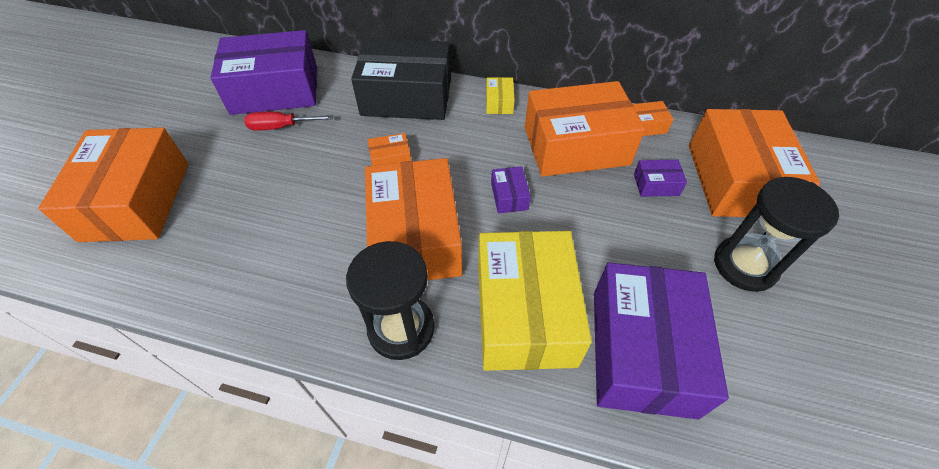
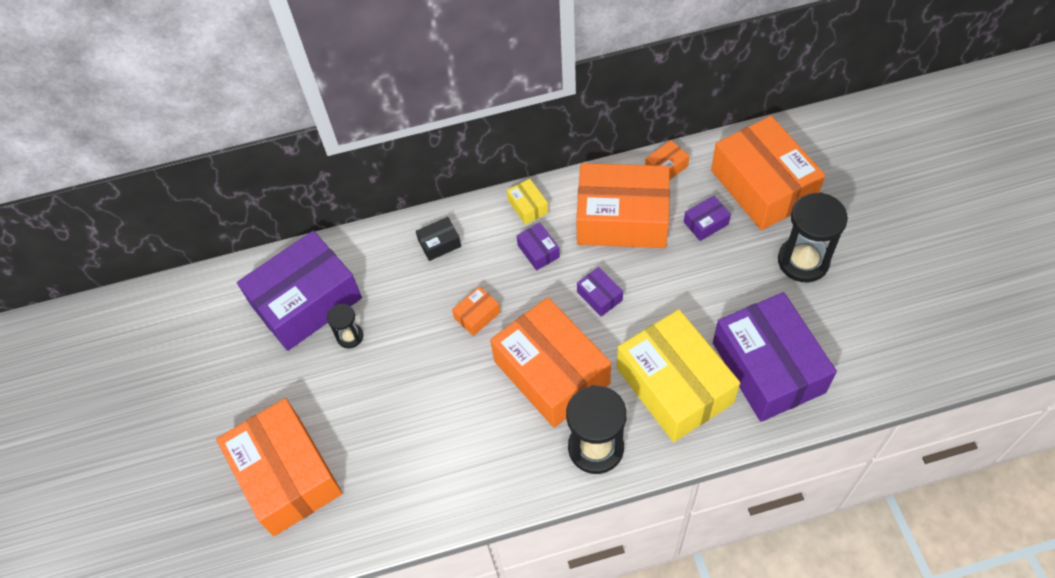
camera: 25 degrees left, 5 degrees up
(281, 127) = (350, 336): red screwdriver -> black hourglass
(406, 97) = (439, 243): black box -> black box, size x0.41
(482, 137) = (538, 251): none -> purple box
(576, 146) = (622, 218): orange box -> orange box turned 45 degrees clockwise

